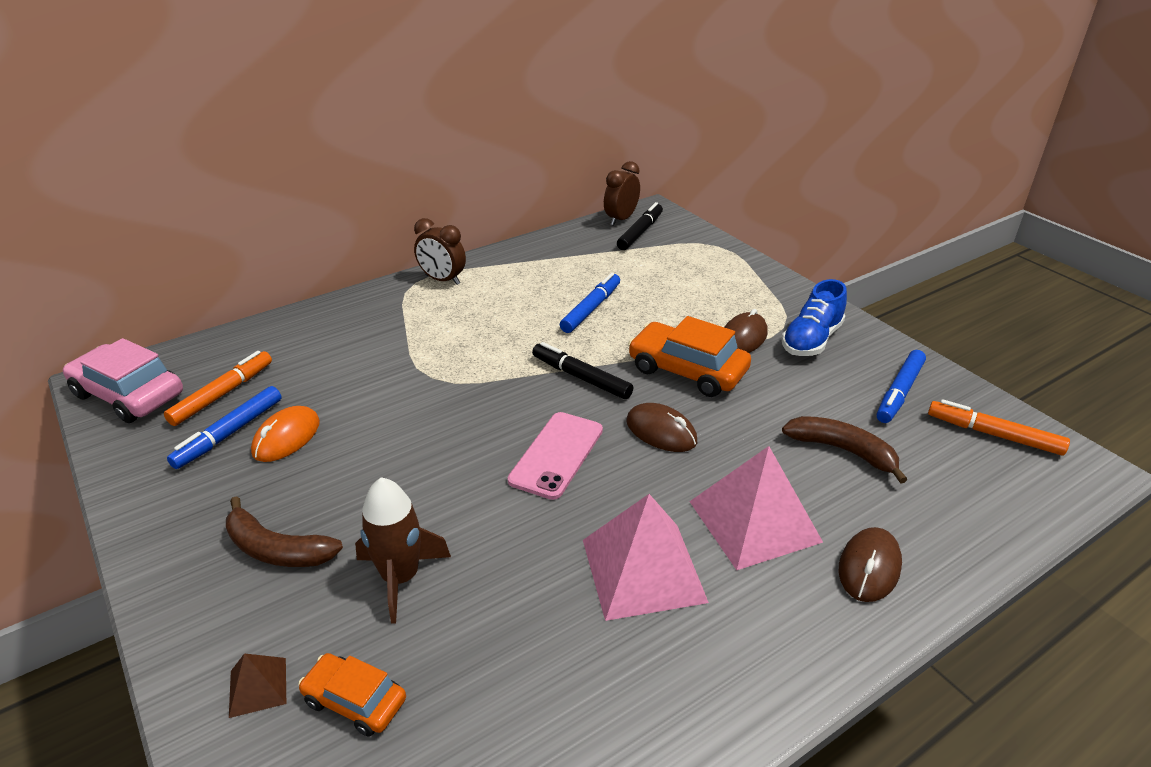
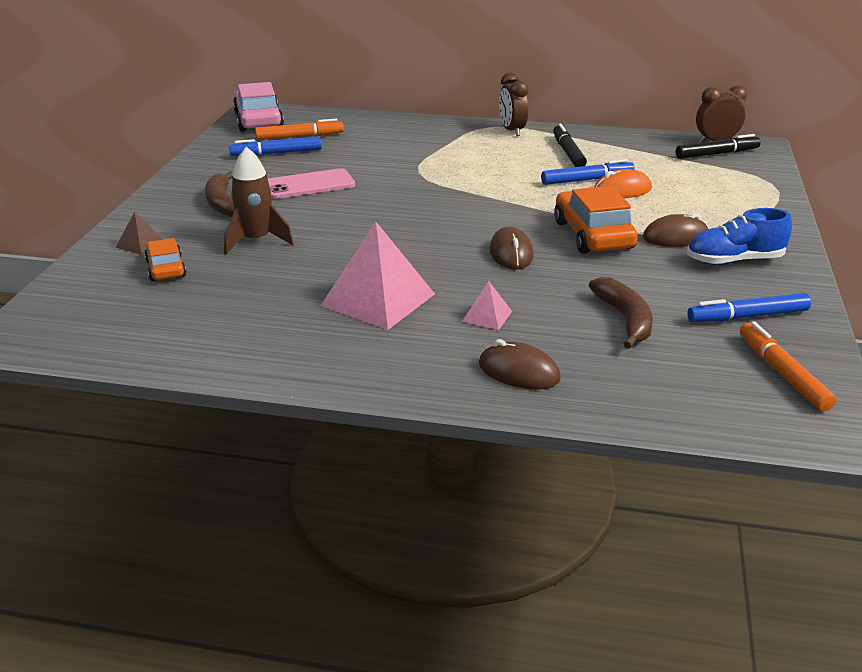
camera: 45 degrees right, 5 degrees down
(286, 438) = (299, 166): orange mouse -> orange mouse (622, 190)
(556, 455) = (425, 234): pink phone -> pink phone (309, 185)
(581, 378) = (510, 209): black marker -> black marker (568, 153)
(754, 521) = (487, 316): pink pyramid -> pink pyramid, size x0.46
(869, 568) = (518, 372): brown mouse -> brown mouse turned 45 degrees clockwise

